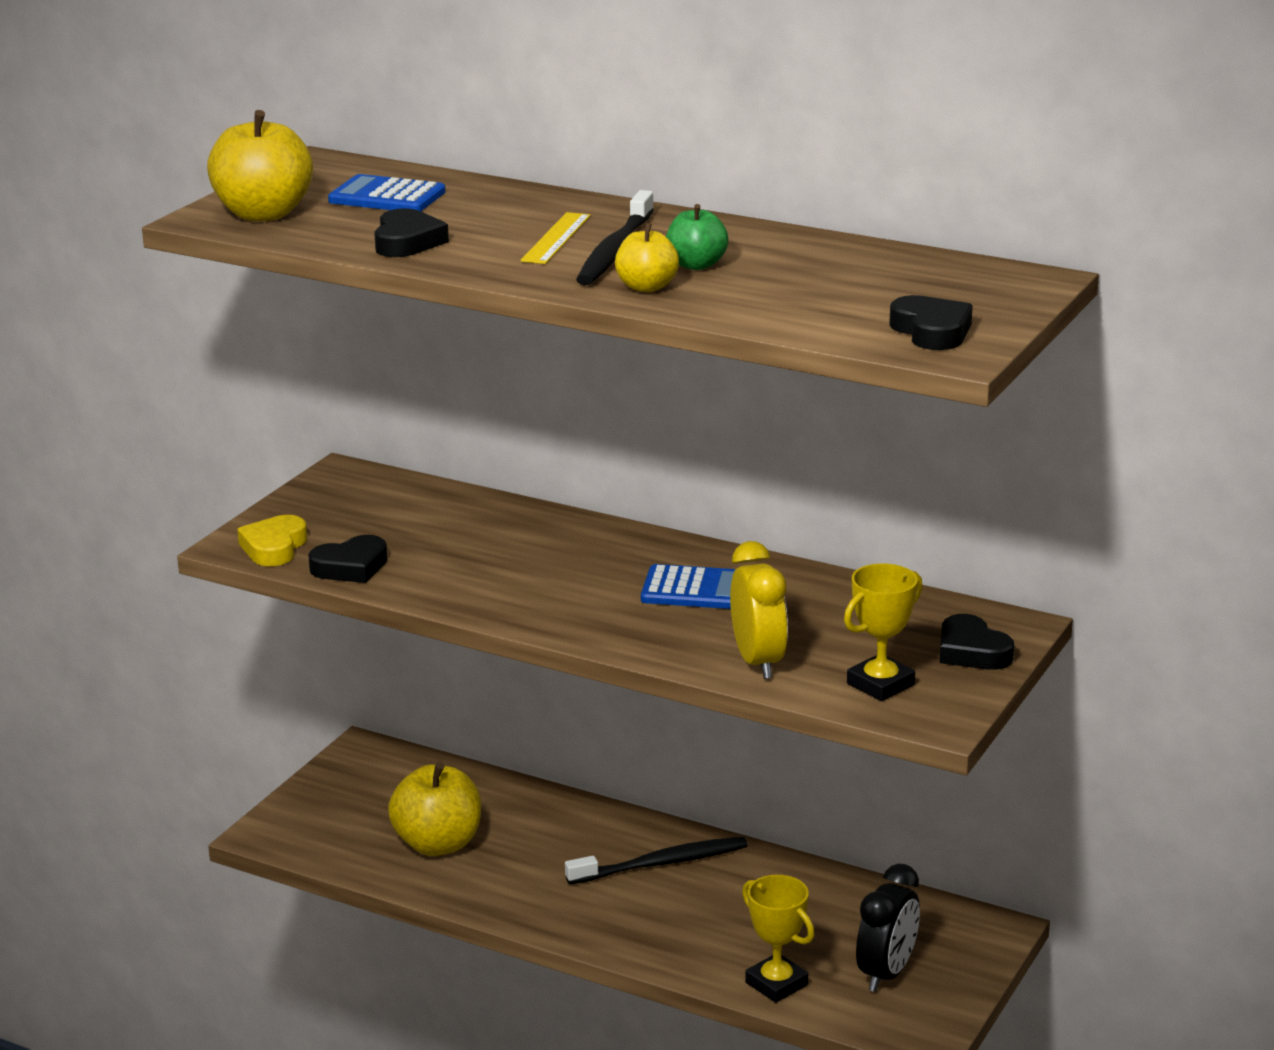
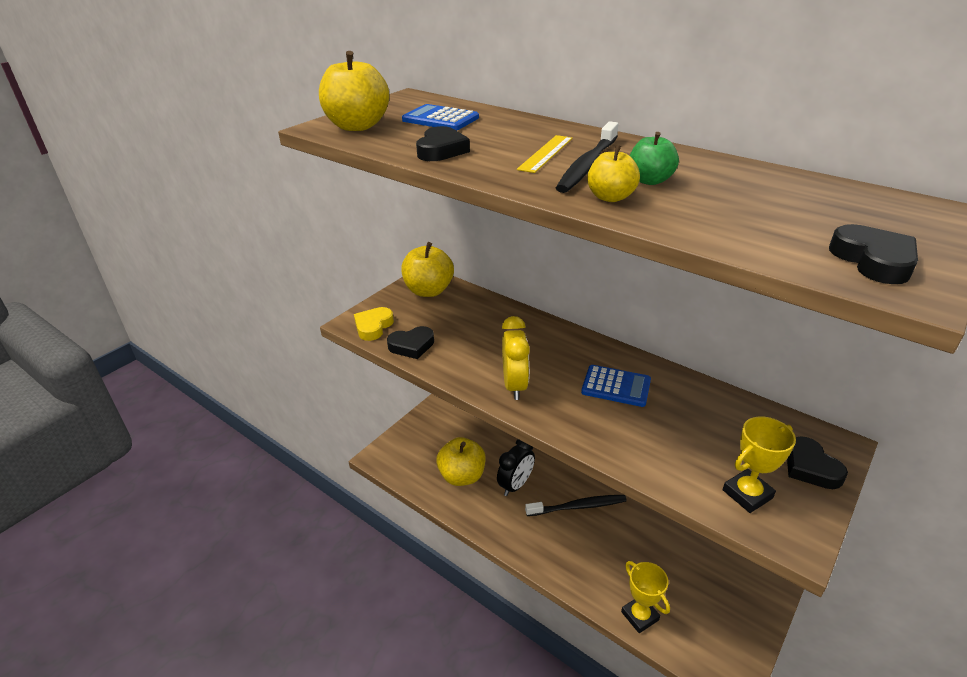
camera: 10 degrees right, 10 degrees up
(355, 491) = (428, 291): none -> yellow apple
(758, 662) = (658, 459): yellow clock -> yellow clock (514, 386)
(886, 973) = (707, 617): black clock -> black clock (515, 485)

